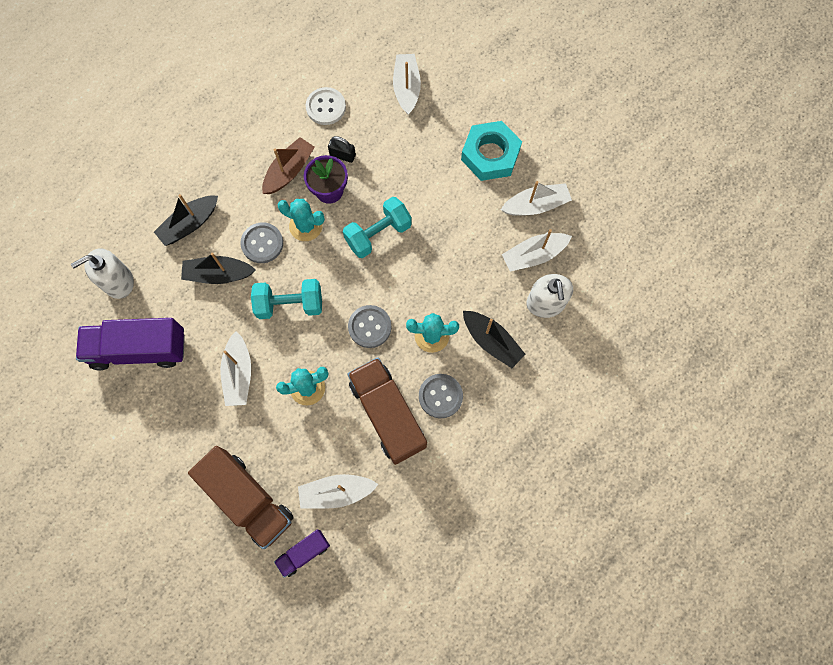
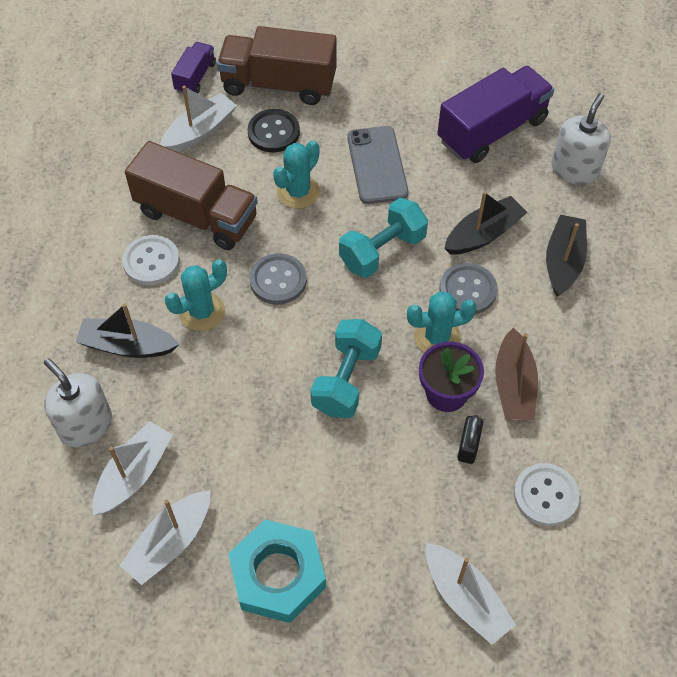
camera: 145 degrees right, 15 degrees down
(239, 374) = (377, 165): white boat -> grey phone
(285, 453) = (273, 132): none -> black button
(342, 155) = (468, 446): black padlock -> black padlock turned 60 degrees counterclockwise
(440, 396) = (151, 261): grey button -> white button

